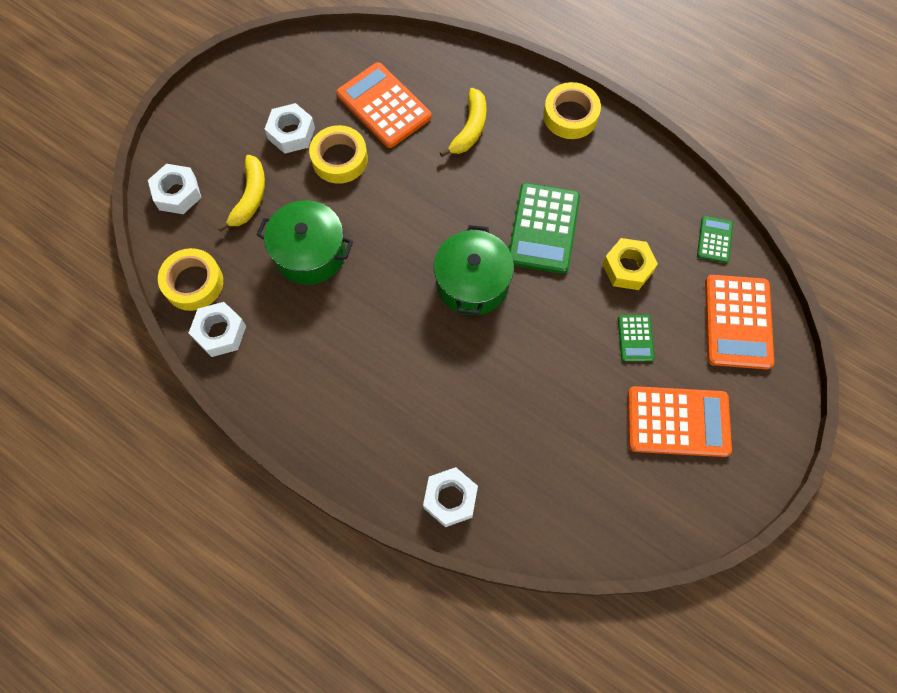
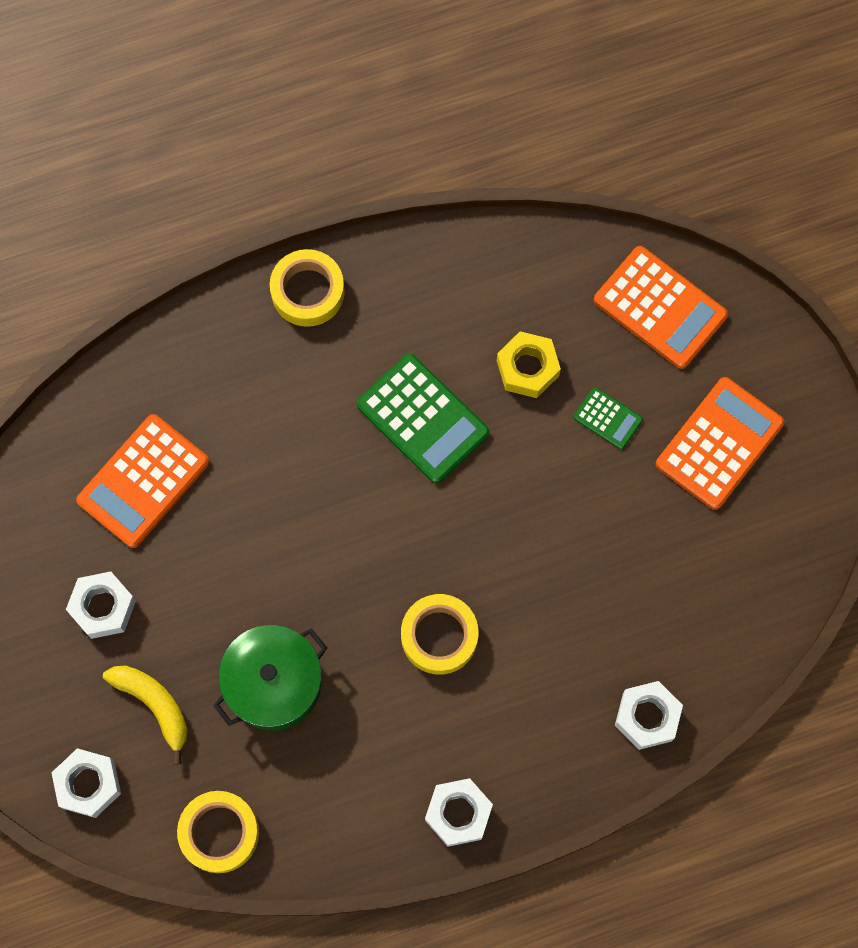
camera: 55 degrees left, 5 degrees up
(220, 332) = (301, 839): white nut -> white nut (458, 813)
(339, 159) = (177, 575): yellow tape -> yellow tape (439, 636)
(384, 106) = (143, 481): orange calculator -> orange calculator turned 45 degrees counterclockwise
(469, 128) = (244, 409): yellow banana -> none
(472, 283) = (432, 536): green pot -> none
(714, 239) = (558, 259): green calculator -> none

